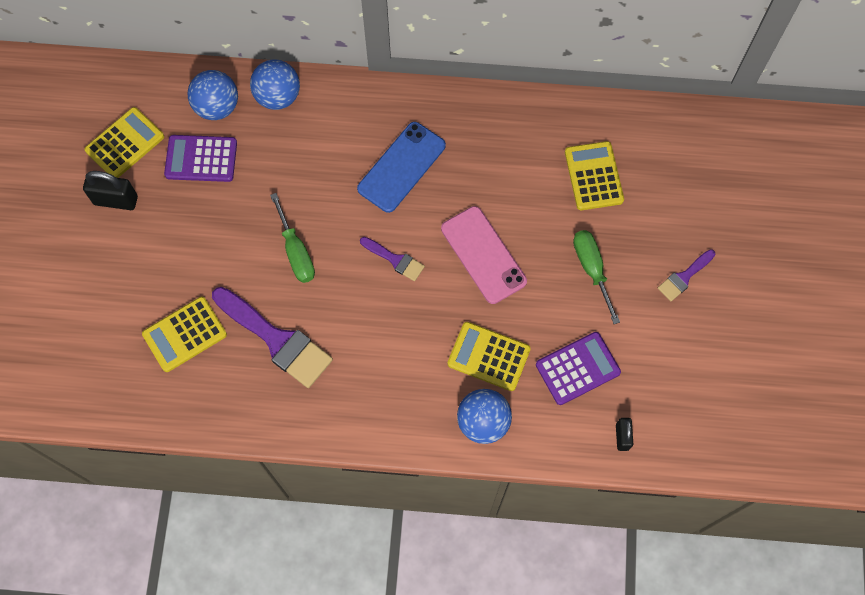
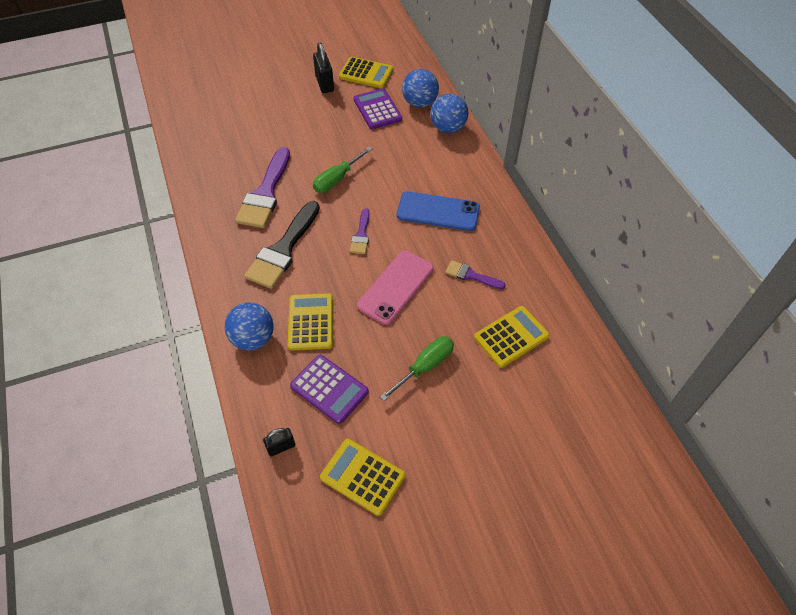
camera: 65 degrees right, 15 degrees down
(184, 334) = (247, 147): yellow calculator -> yellow calculator (362, 476)
(375, 350) = (283, 250): none -> black brush
(684, 277) = (458, 443): purple brush -> purple brush (471, 275)

